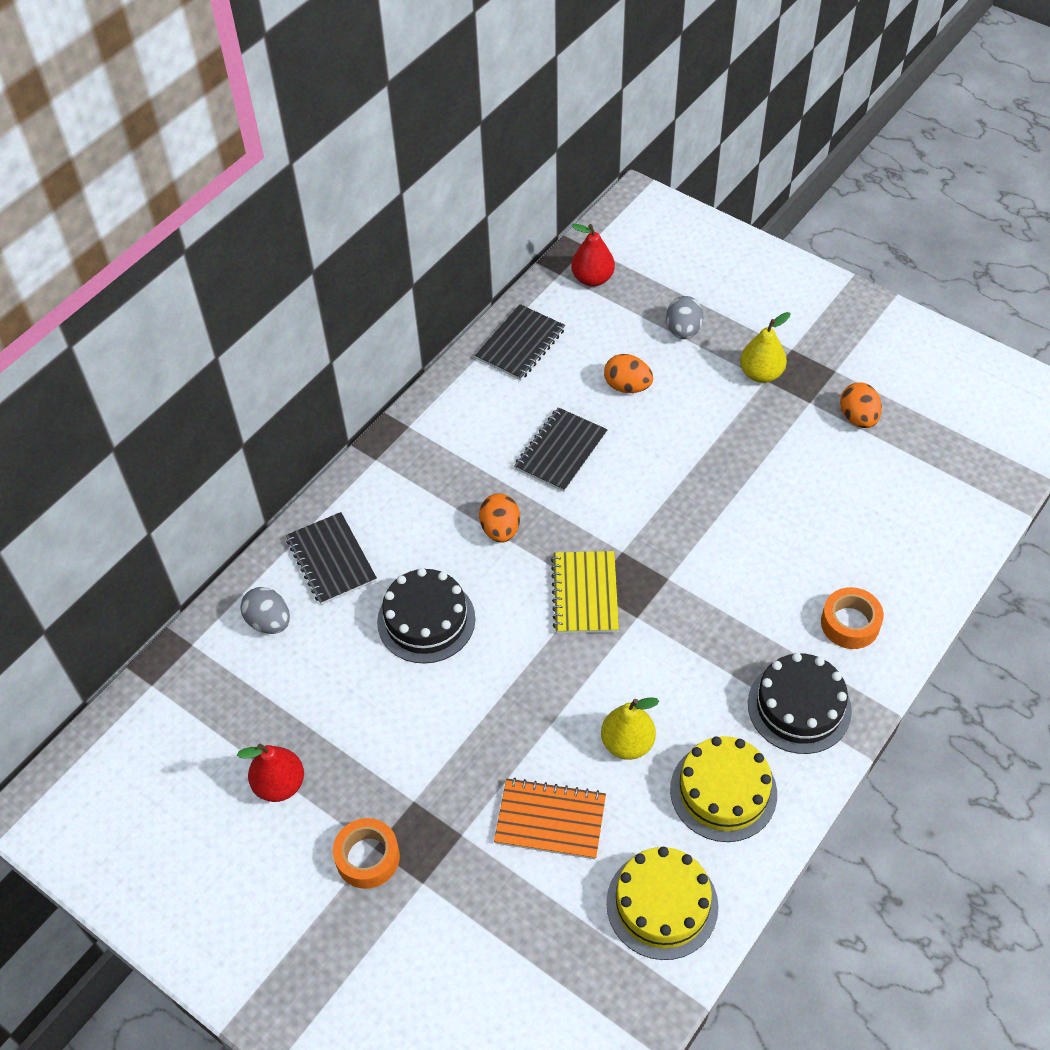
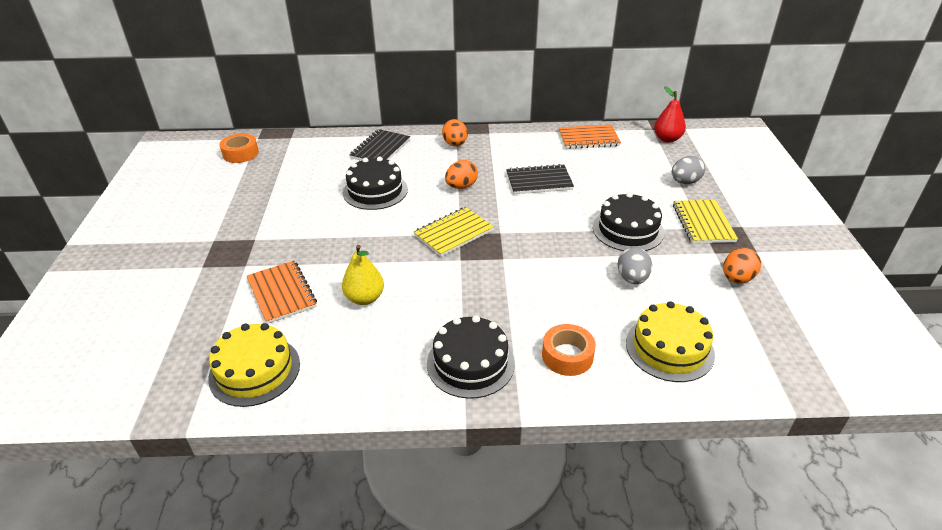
camera: 50 degrees right, 15 degrees down
(269, 622) = (325, 150): grey egg -> grey egg (632, 278)
(280, 784) = (230, 195): red pear -> none
(367, 857) = (205, 241): orange tape -> orange tape (240, 153)
(520, 344) = (588, 138): black notebook -> orange notebook
(627, 386) = (615, 182): orange egg -> orange egg (455, 144)
(716, 440) = (628, 230): none -> black cake
(723, 791) = (367, 358): yellow cake -> yellow cake (669, 348)
(761, 374) = (703, 223): yellow pear -> yellow notebook

